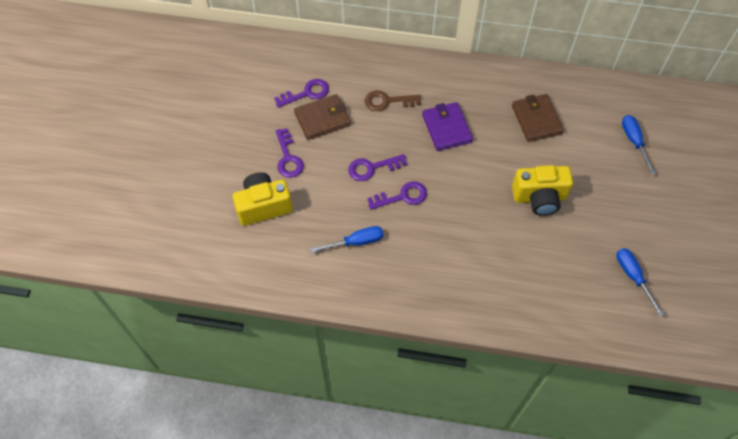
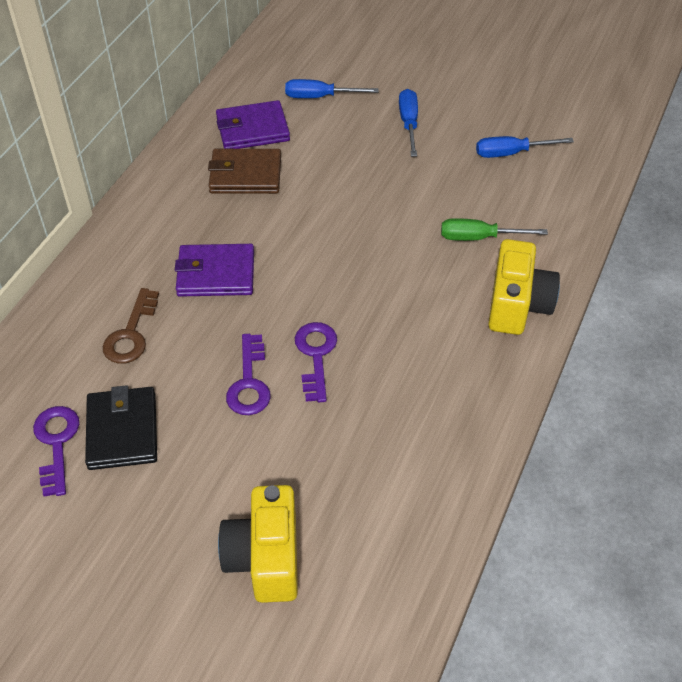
camera: 75 degrees left, 10 degrees down
(288, 158) = (180, 499): purple key -> none
(322, 119) = (122, 431): brown wallet -> black wallet
(356, 242) = (378, 434): blue screwdriver -> blue screwdriver (408, 123)
(536, 269) = (479, 238): none -> green screwdriver
(539, 198) = (371, 205): yellow camera -> yellow camera (517, 305)
(581, 111) = (252, 129): none -> purple wallet

